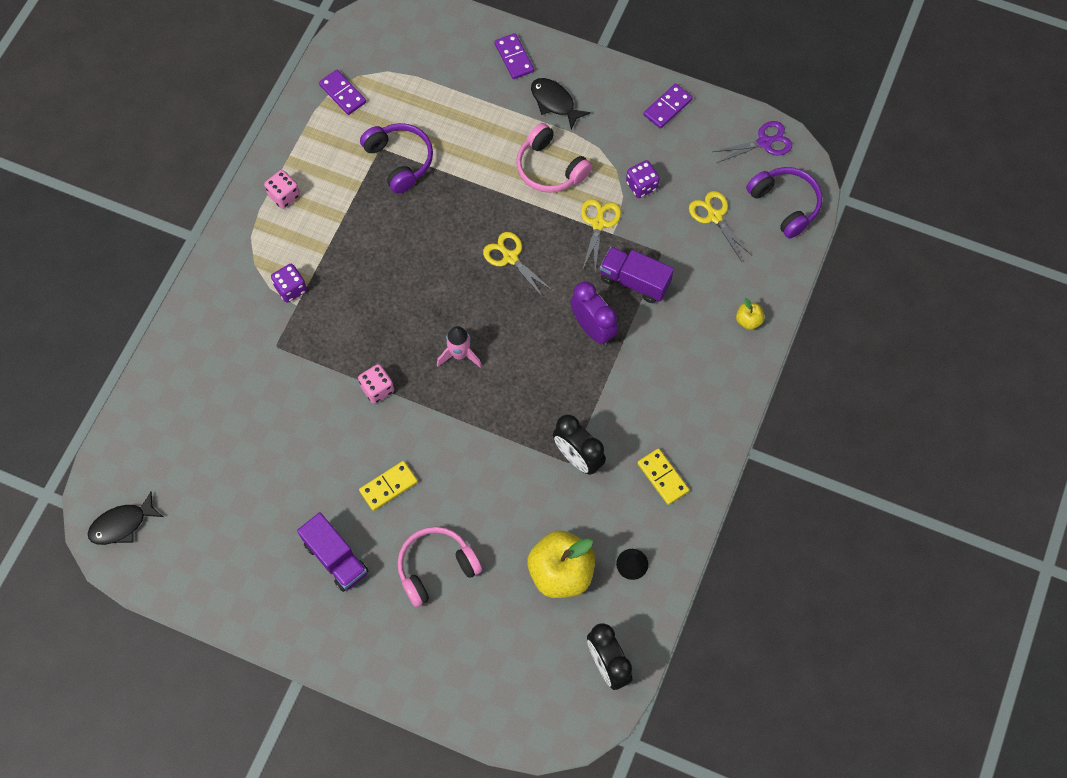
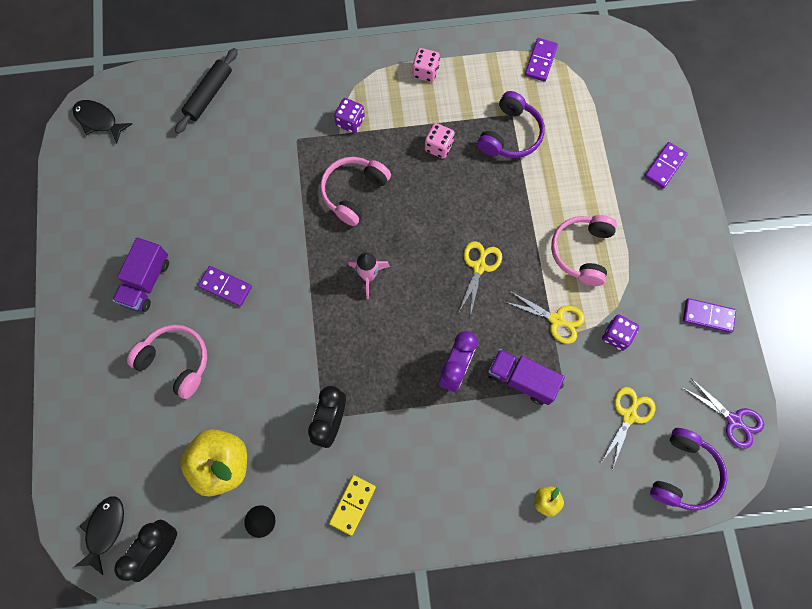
camera: 60 degrees right, 5 degrees up
(168, 403) = (209, 95): none -> black rolling pin
(367, 324) = (353, 192): none -> pink headphones
(377, 389) = (303, 231): pink dice -> pink dice (438, 147)
(388, 486) = (225, 287): yellow domino -> purple domino
(554, 102) = (646, 221): black fish -> black fish (104, 530)
(598, 223) = (556, 320): yellow scissors -> yellow scissors turned 45 degrees clockwise
(634, 281) = (521, 380): purple truck -> purple truck turned 60 degrees counterclockwise

